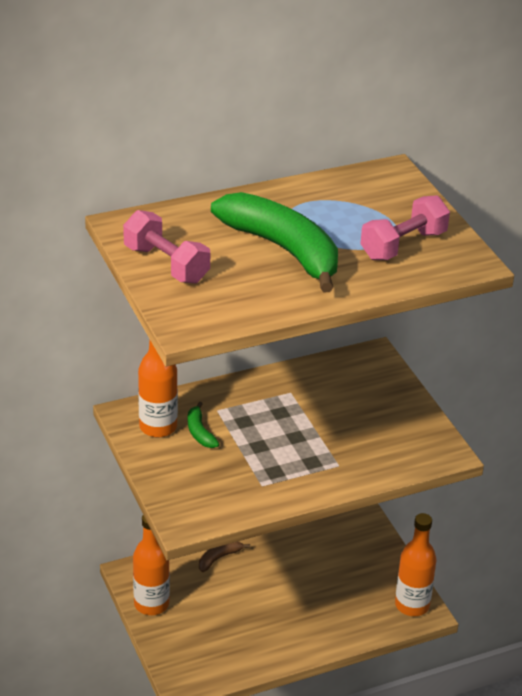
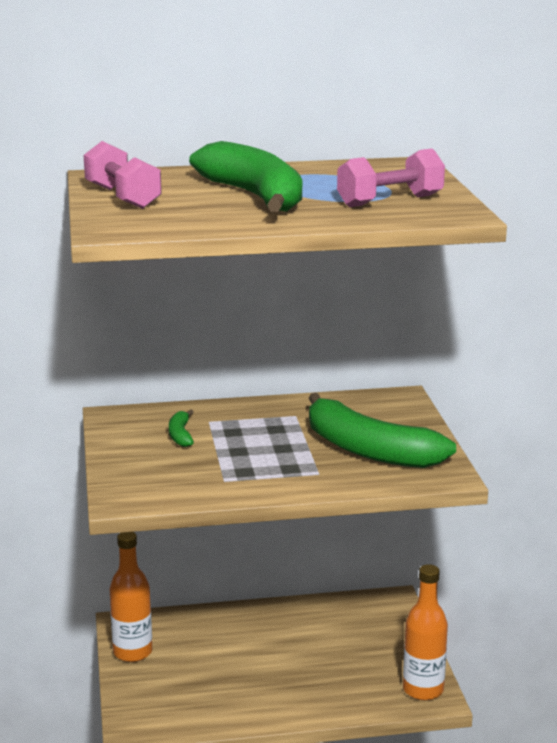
camera: 15 degrees right, 15 degrees down
(158, 427) = (139, 427): orange bottle -> none
(219, 558) = (223, 622): brown banana -> none
(370, 430) = (368, 450): none -> green banana

